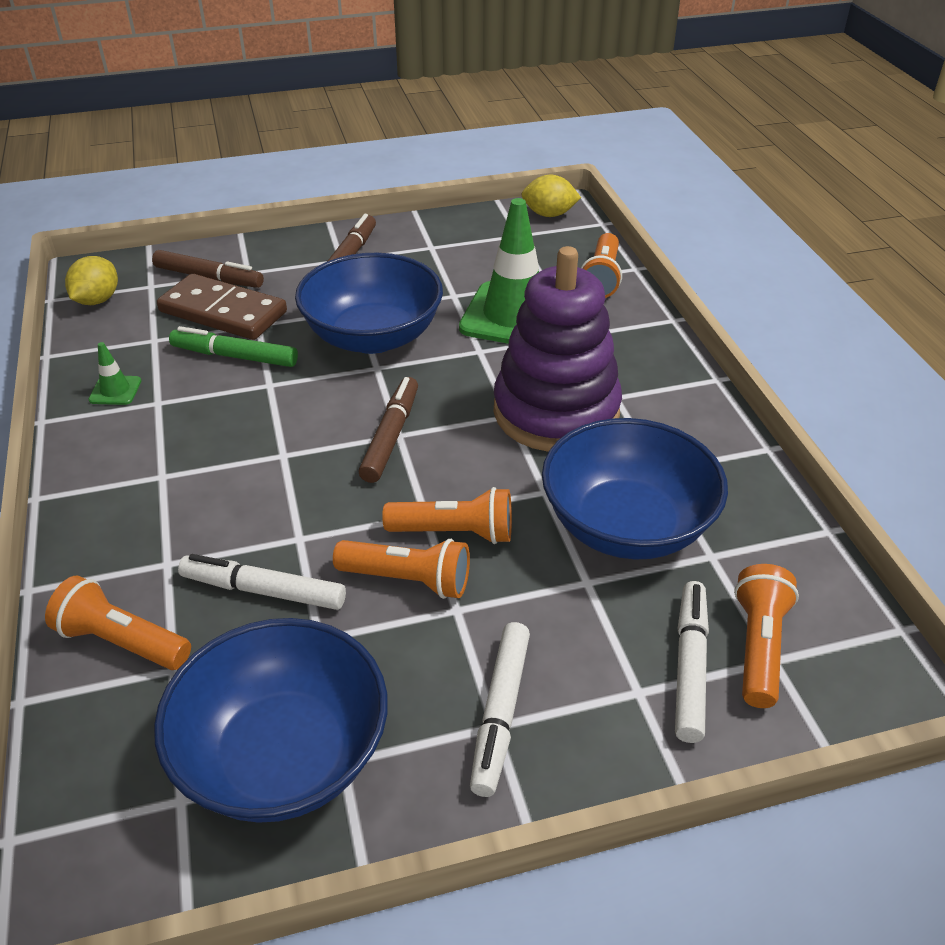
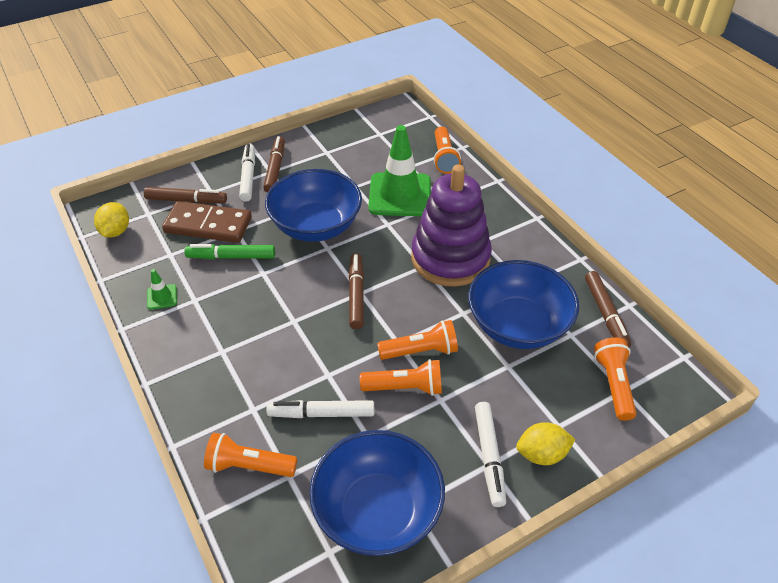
camera: 15 degrees left, 5 degrees up
(549, 214) = (394, 115): yellow lemon -> yellow lemon (542, 454)
(690, 666) = (581, 404): white marker -> white marker (248, 177)
(782, 536) = (605, 314): none -> brown marker

